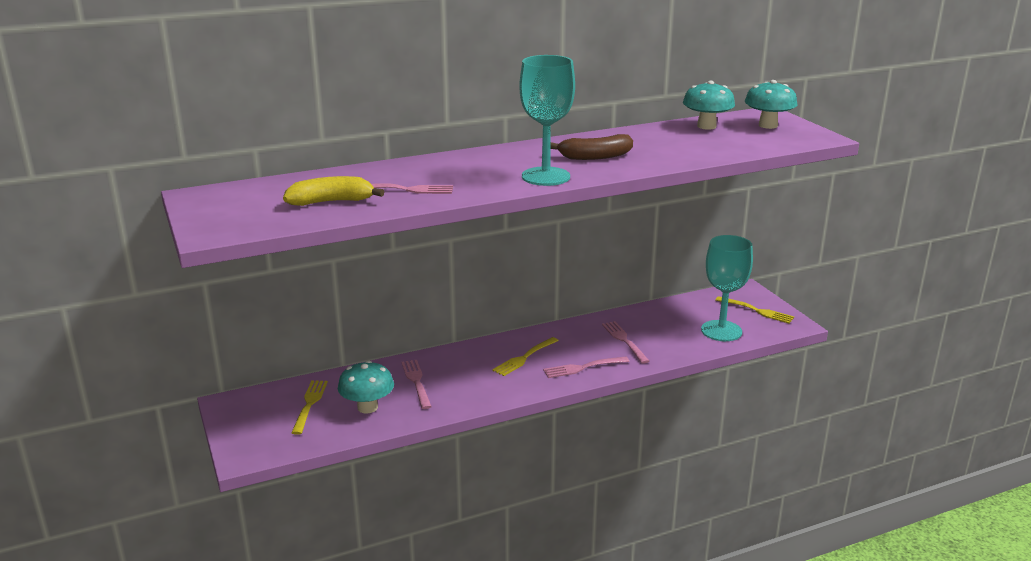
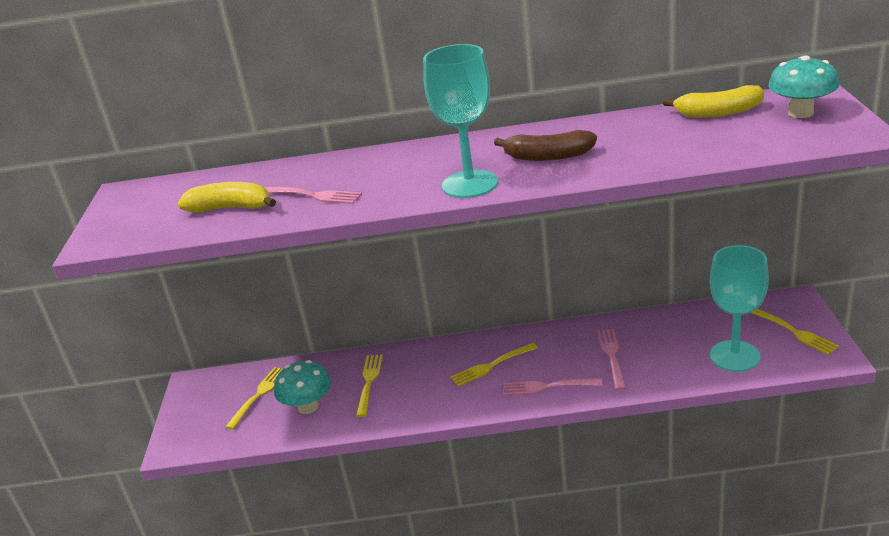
camera: 25 degrees right, 5 degrees up
(417, 382) = (369, 382): pink fork -> yellow fork
(706, 126) = (718, 113): turquoise mushroom -> yellow banana

